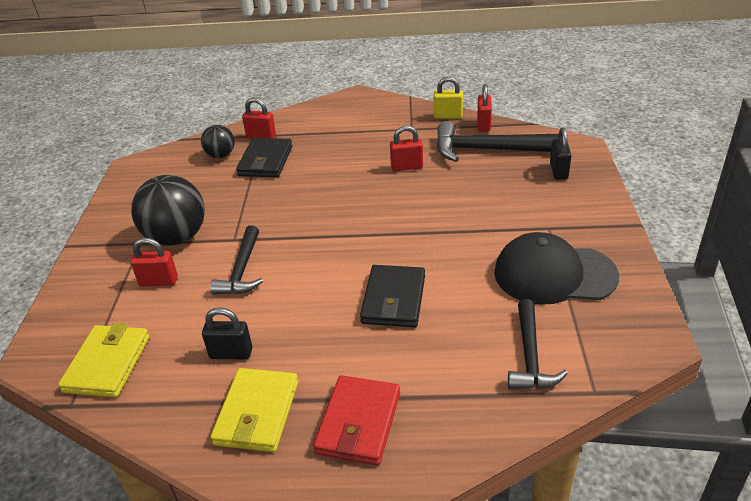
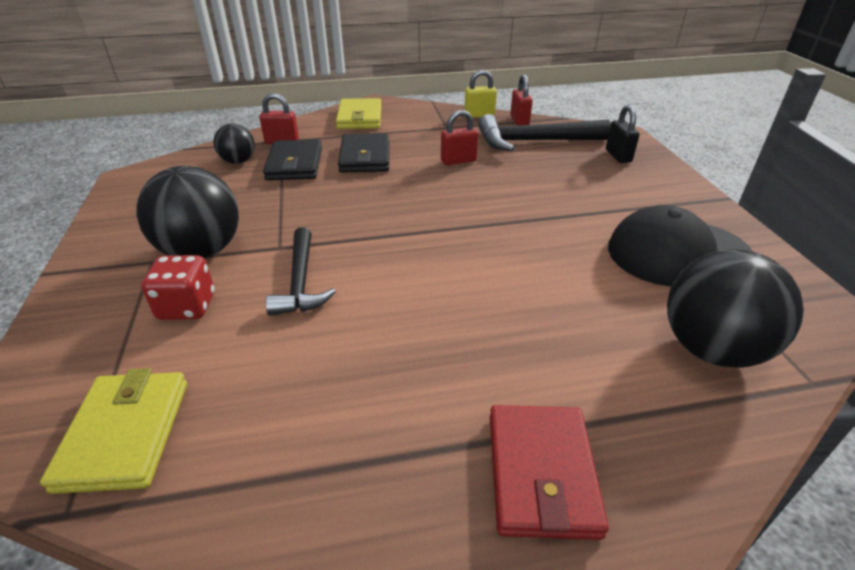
camera: 15 degrees left, 0 degrees up
(159, 281) = (187, 307): red padlock -> red dice
(231, 353) = (317, 393): black padlock -> none
(257, 413) = (384, 480): yellow wallet -> yellow wallet (359, 118)
(393, 299) = (509, 298): black wallet -> black wallet (365, 157)
(530, 356) = (711, 349): black hammer -> black ball

